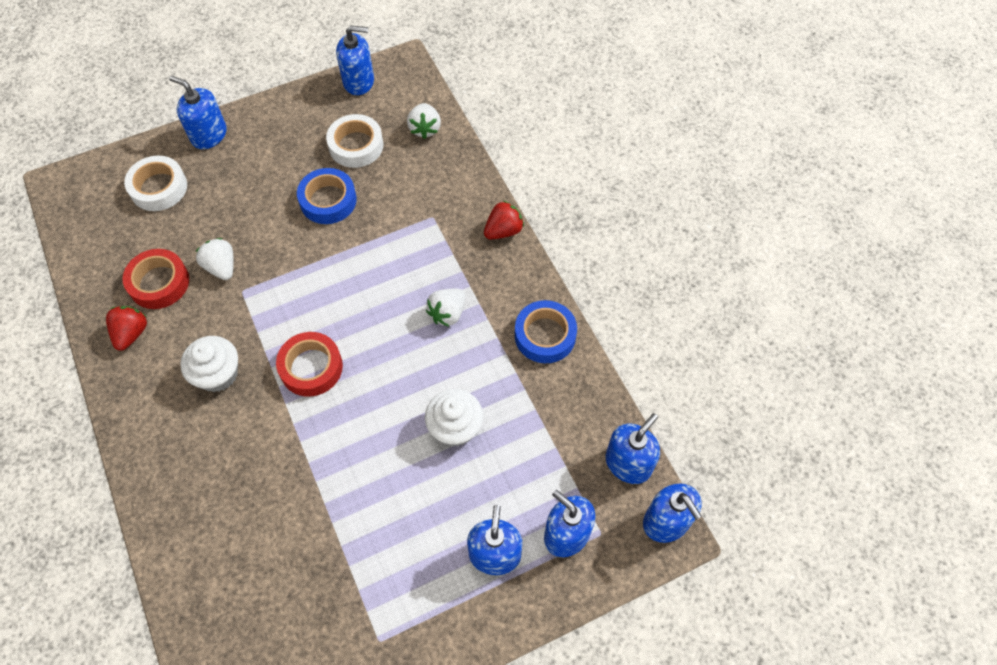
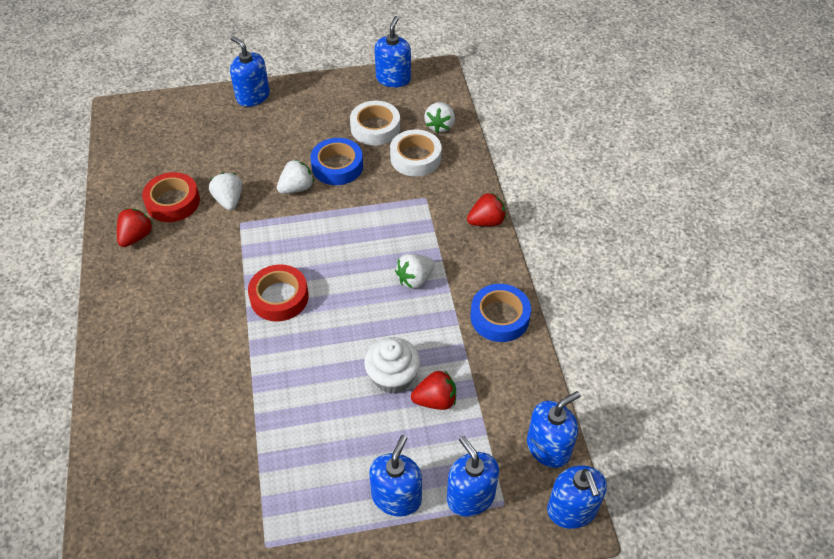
camera: 15 degrees right, 10 degrees down
(159, 188) = (198, 129): white tape -> white tape (415, 158)
(218, 374) = (197, 285): white cupcake -> none
(291, 236) = (296, 188): none -> white strawberry
(359, 81) = (393, 78): blue soap dispenser -> blue soap dispenser turned 90 degrees counterclockwise
(505, 442) = (435, 400): none -> red strawberry

